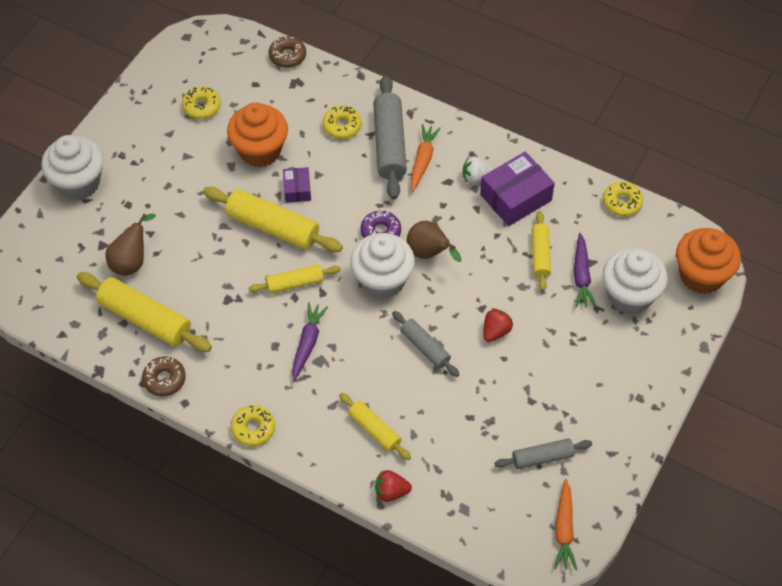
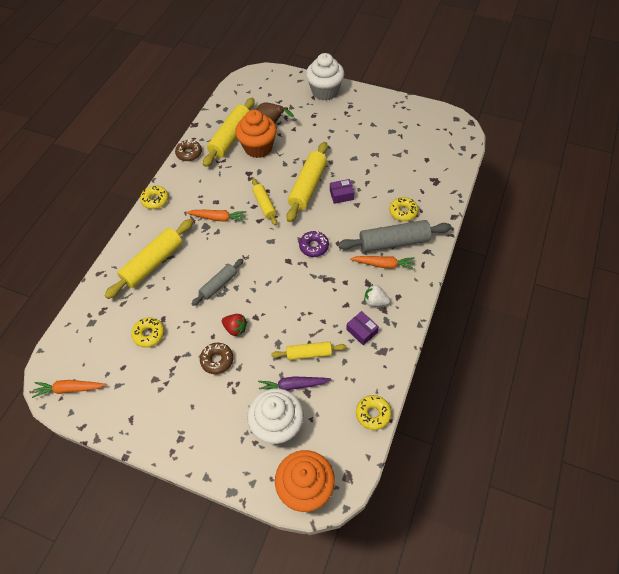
camera: 85 degrees right, 0 degrees up
(201, 106) = (399, 136): yellow donut -> yellow donut (149, 334)
(260, 151) = (370, 170): orange cupcake -> orange cupcake (258, 148)
(287, 56) = (457, 172): brown donut -> brown donut (217, 360)
(307, 343) = (218, 218): purple carrot -> orange carrot
(374, 430) = (153, 263): yellow rolling pin -> yellow rolling pin, size x1.70
(382, 280) = (272, 253): white cupcake -> none
(391, 492) = (107, 278): red strawberry -> none
(429, 253) = (299, 278): brown pear -> none
(476, 178) = (375, 301): white strawberry -> white strawberry turned 60 degrees counterclockwise
(515, 197) = (362, 331): purple box -> purple box, size x0.54
(542, 457) = (129, 370): grey rolling pin -> none

